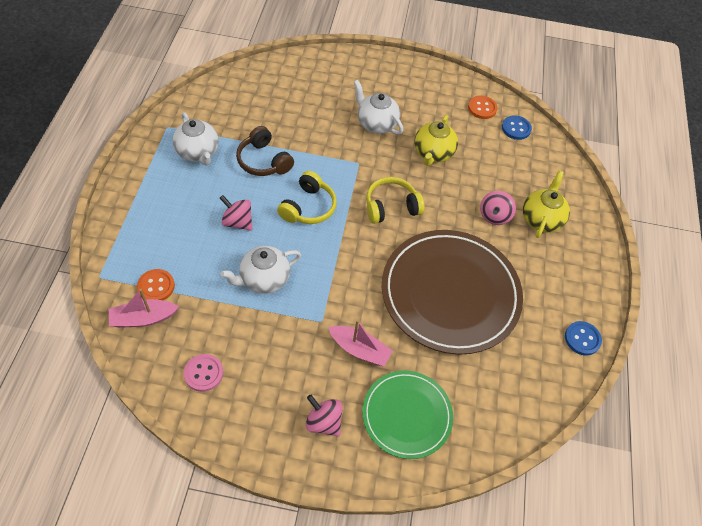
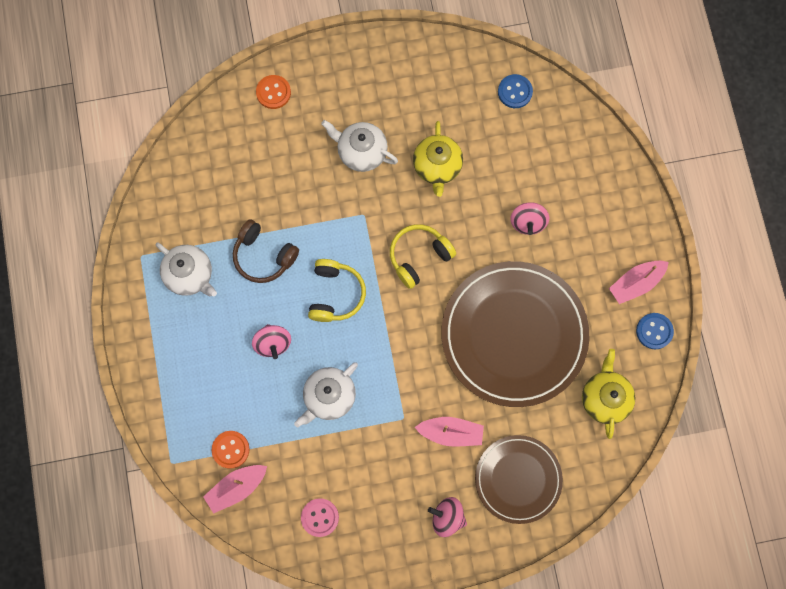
camera: 15 degrees left, 20 degrees up
(237, 222) = (273, 343): pink spinning top -> pink spinning top turned 120 degrees counterclockwise
(407, 415) = (518, 479): green plate -> brown plate
(482, 108) = (468, 78): orange button -> orange button (273, 92)
(541, 219) = (576, 205): yellow teapot -> yellow teapot (604, 398)
(576, 294) = (636, 283): none -> pink boat

